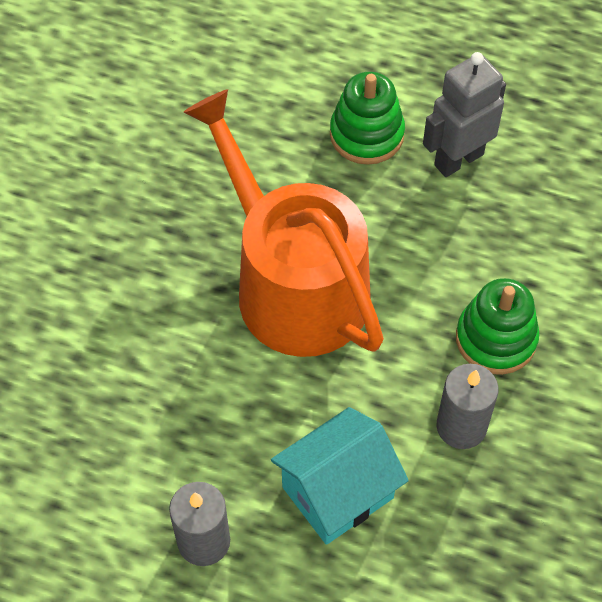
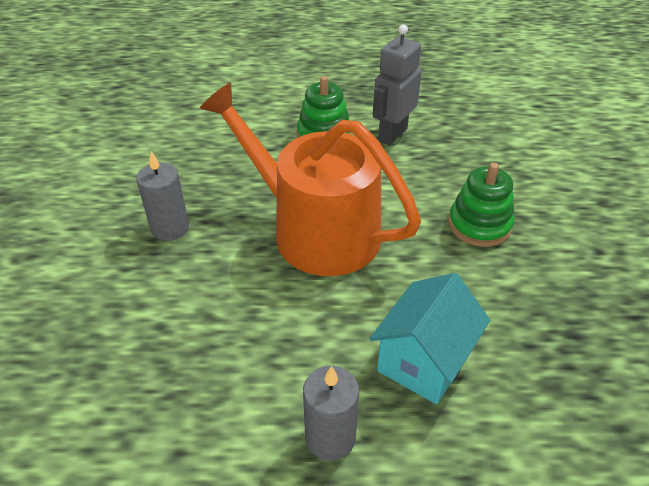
camera: 20 degrees left, 15 degrees down
(461, 426) = (490, 286): grey candle -> grey candle (170, 228)

